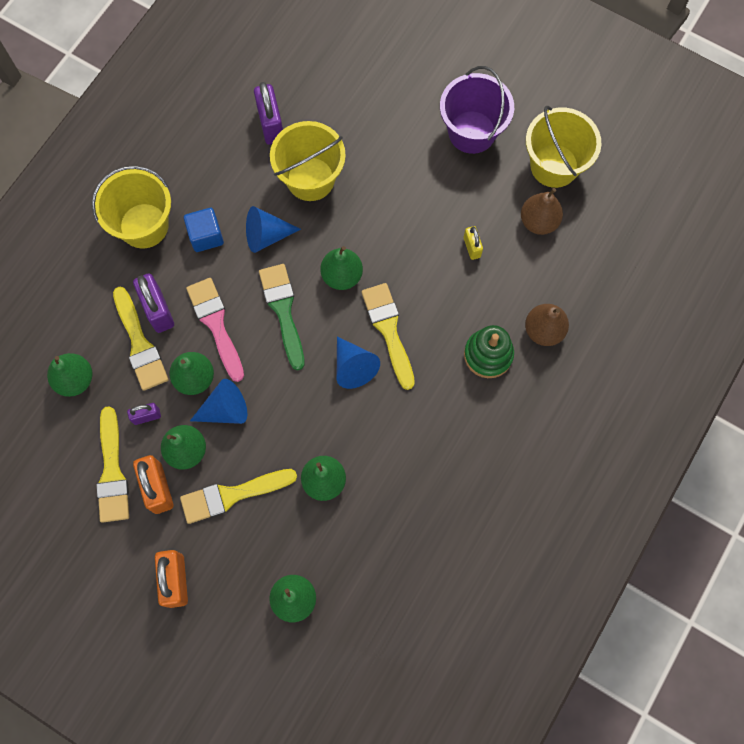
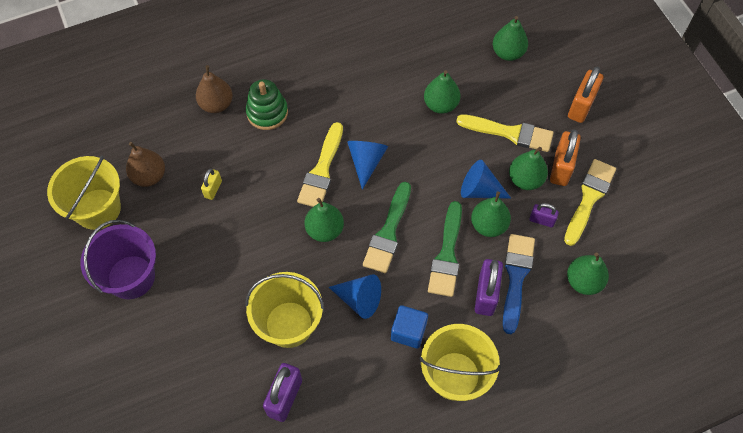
camera: 145 degrees left, 10 degrees down
(140, 344) = (516, 277): yellow brush -> blue brush
(216, 324) = (447, 255): pink brush -> green brush

